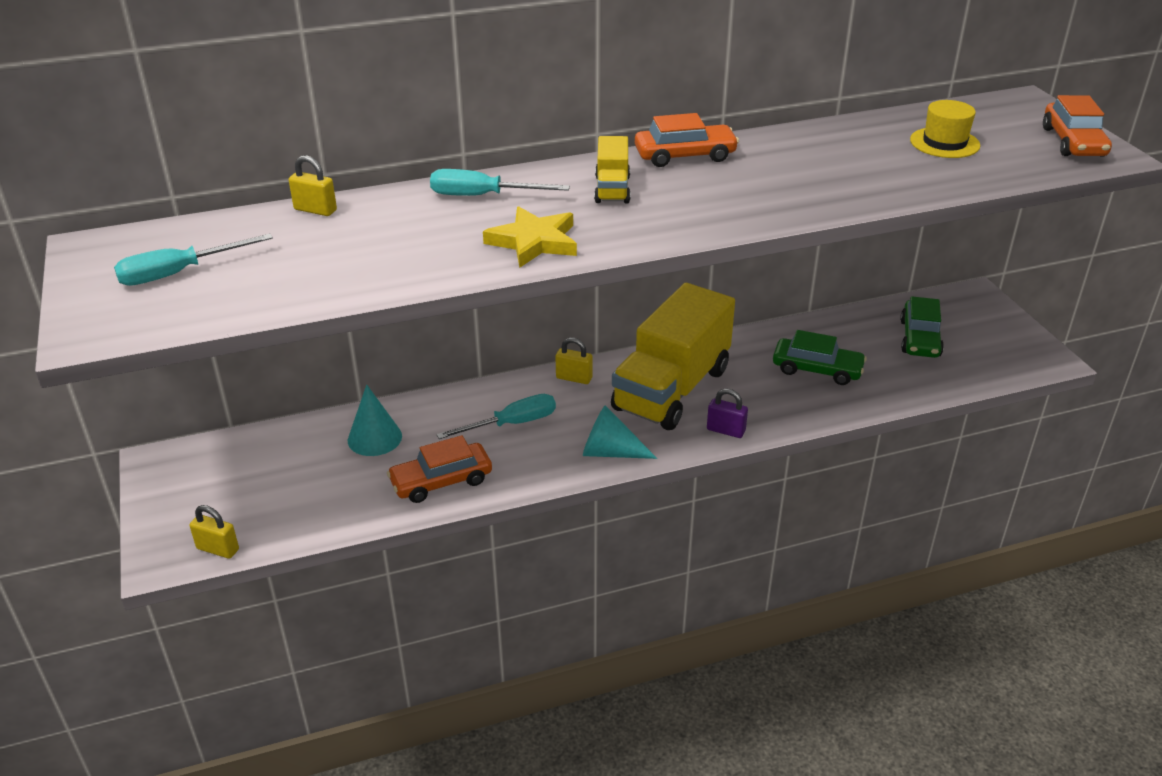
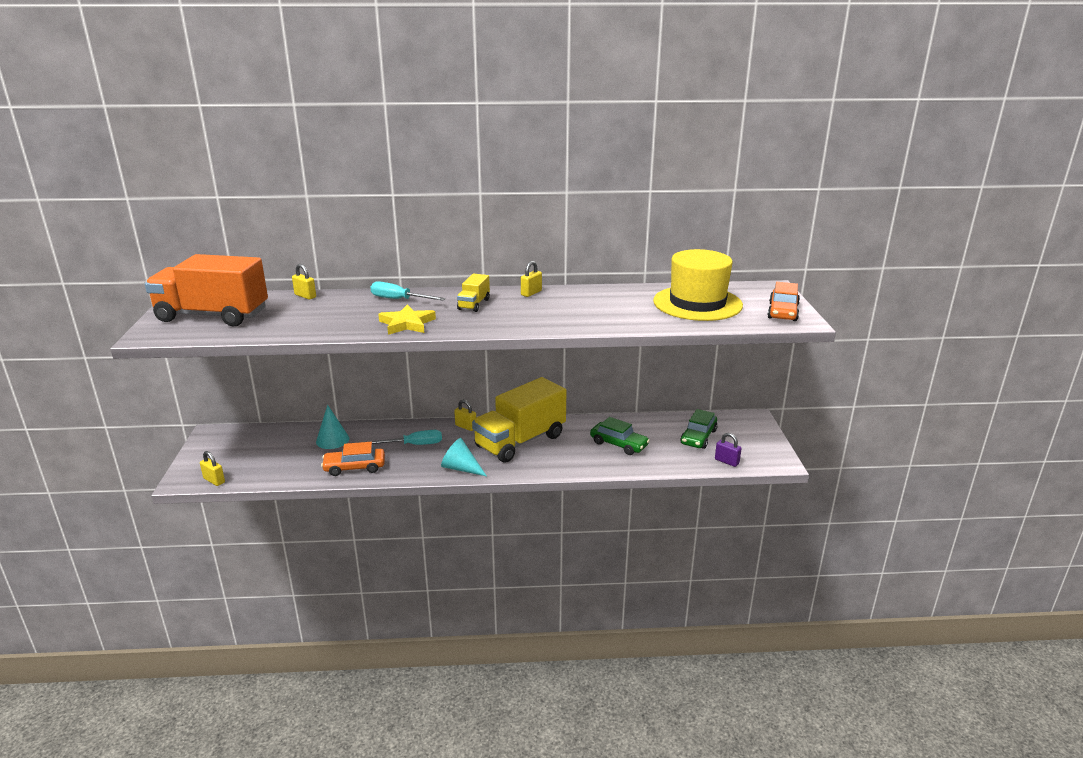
camera: 15 degrees right, 10 degrees down
(179, 273) = (212, 315): turquoise screwdriver -> orange truck
(685, 155) = (531, 293): orange car -> yellow padlock
(725, 430) = (538, 468): purple padlock -> purple padlock (726, 461)
(944, 143) = (697, 303): yellow hat -> yellow hat, size x2.02

